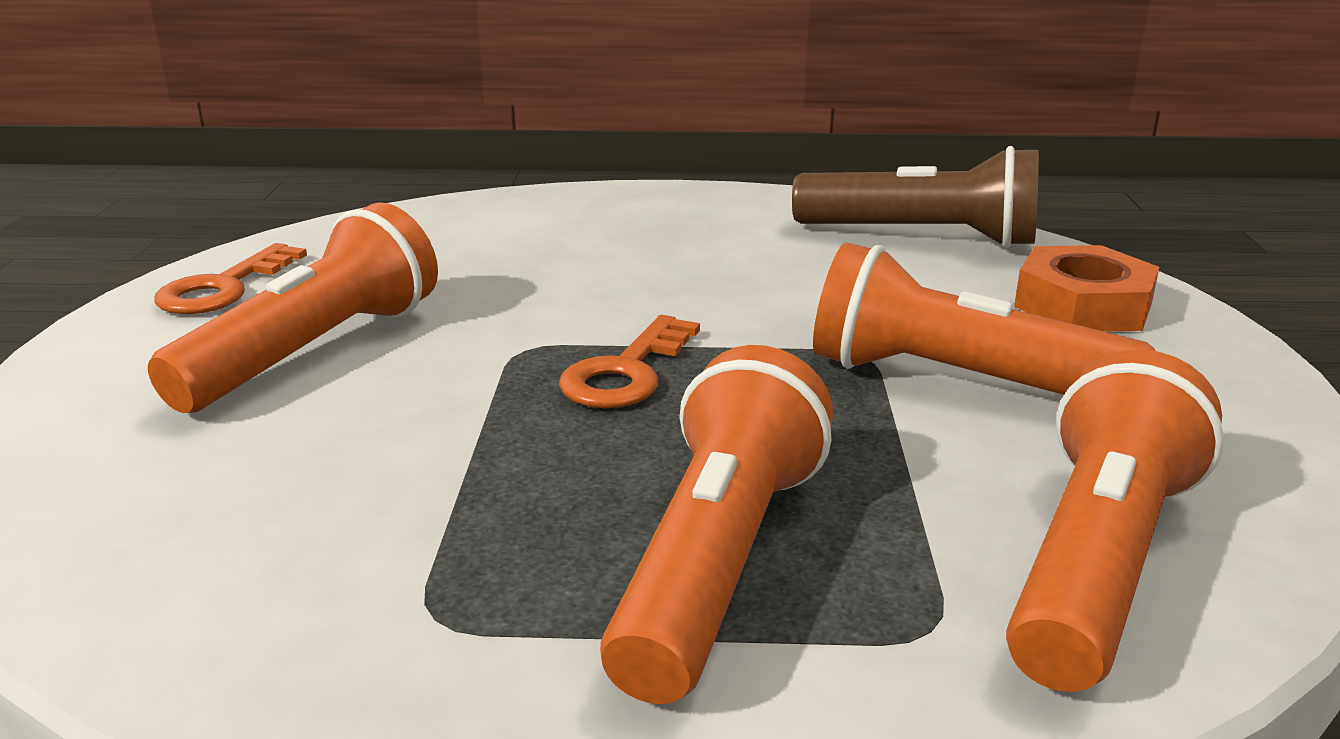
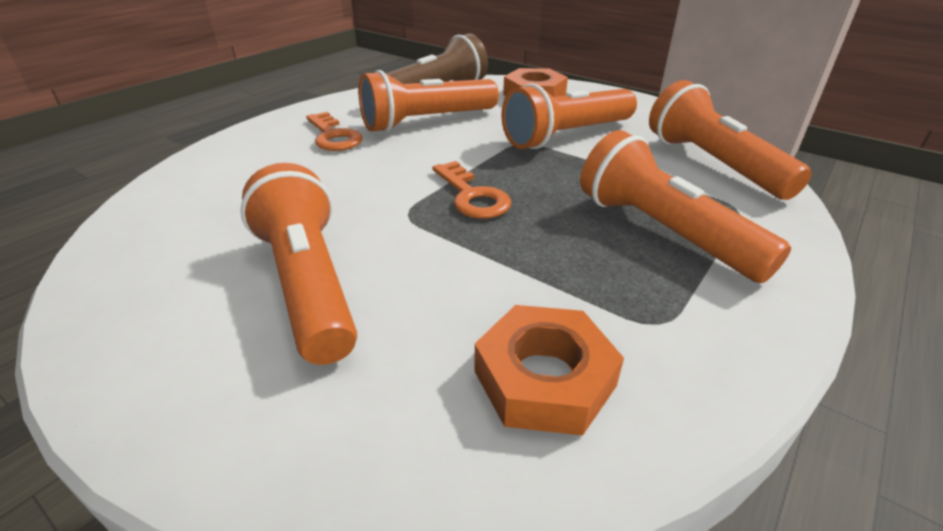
camera: 55 degrees left, 10 degrees up
(223, 288) = (135, 298): orange key -> orange key (333, 136)
(240, 553) = (544, 378): none -> orange nut
(811, 267) = (427, 122): none -> orange flashlight

